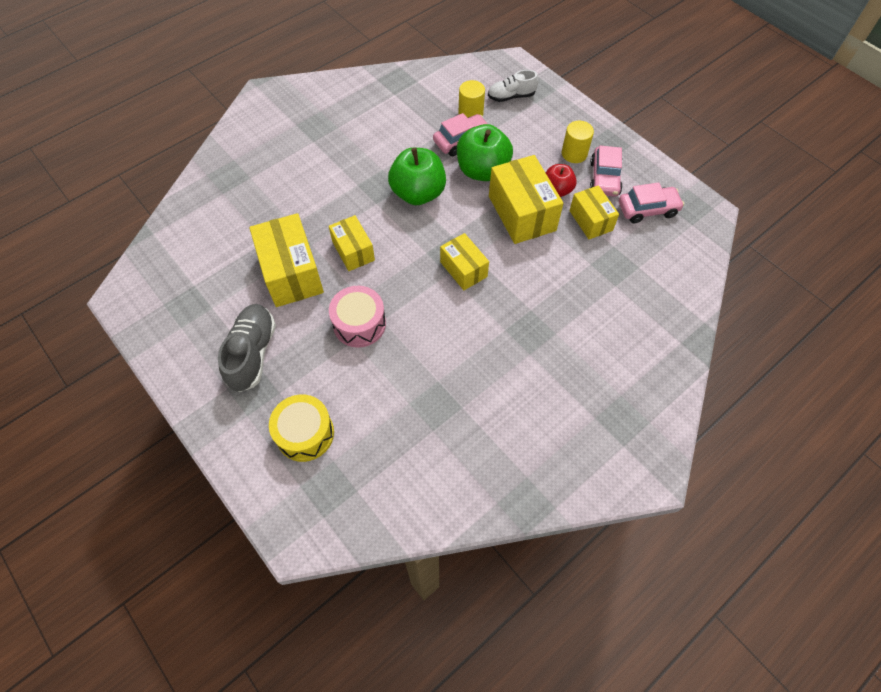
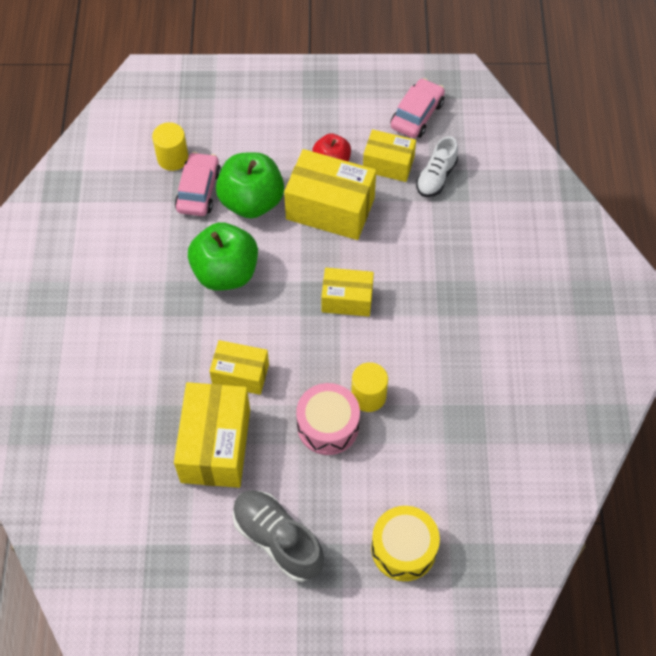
camera: 50 degrees left, 0 degrees up
(291, 273) = (215, 445): yellow box -> yellow box turned 75 degrees clockwise
(511, 96) = (187, 110): white shoe -> white shoe (436, 177)
(574, 154) = (305, 117): yellow cylinder -> yellow cylinder (368, 396)
(604, 178) = (354, 118): pink car -> none

